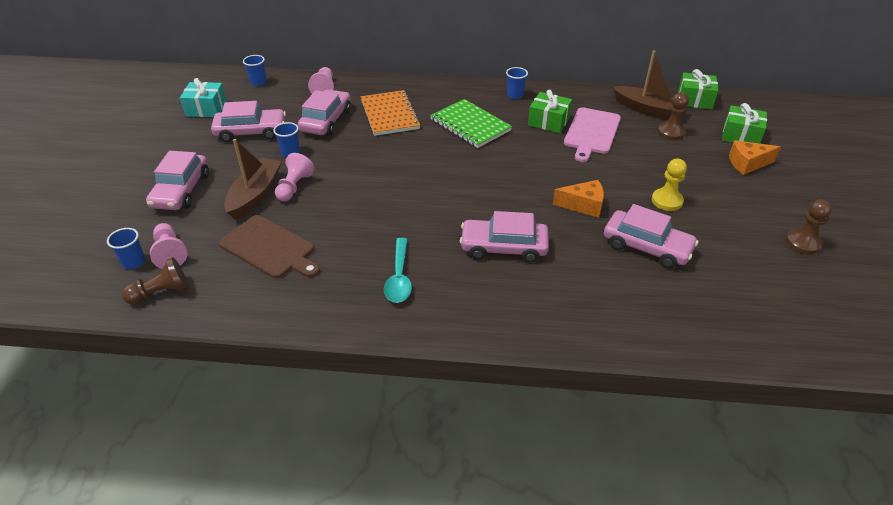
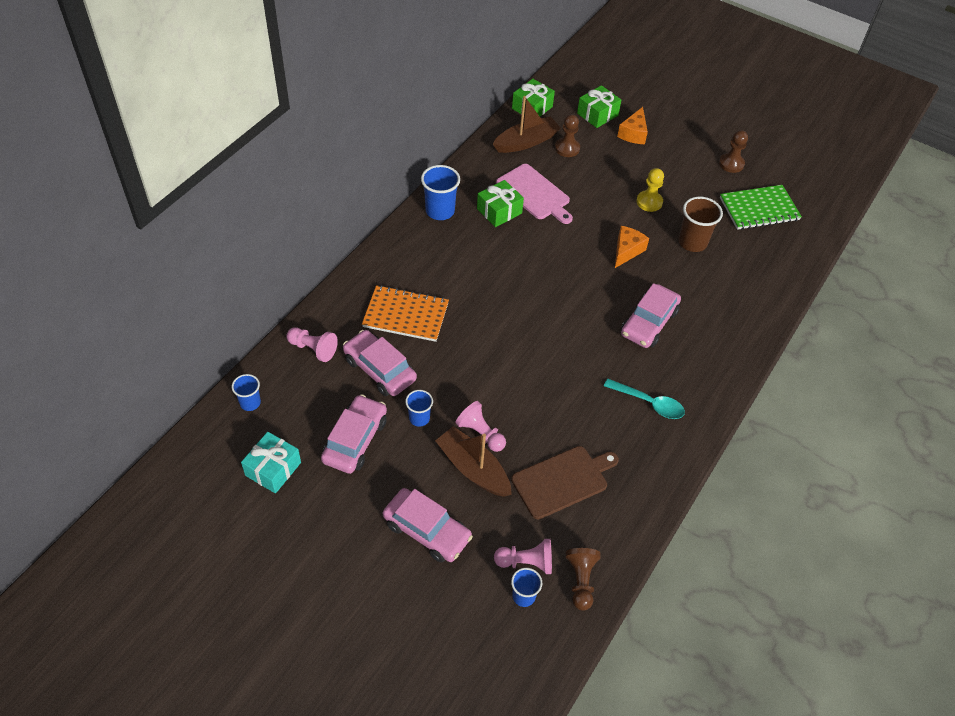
camera: 65 degrees left, 10 degrees up
(470, 125) = (467, 265): green notebook -> green notebook (759, 209)
(515, 95) = (440, 211): blue cup -> blue cup, size x1.65
(647, 247) = (692, 242): pink car -> brown cup

